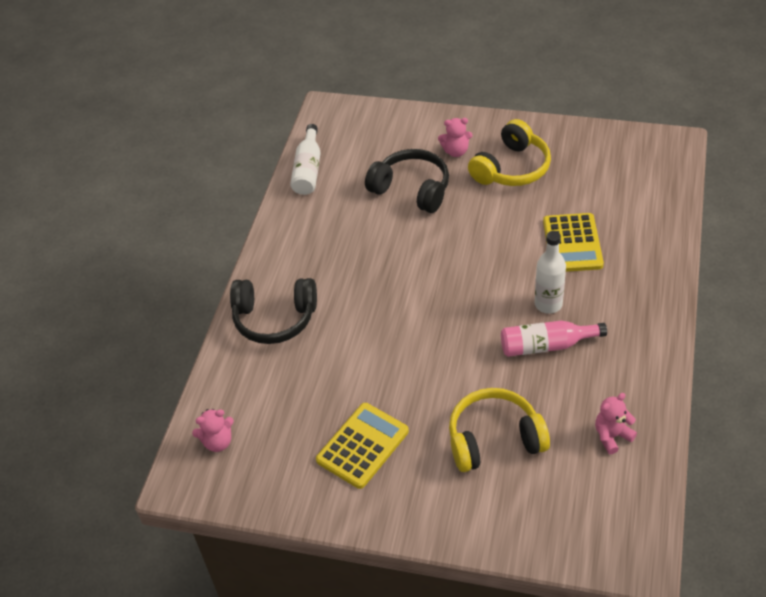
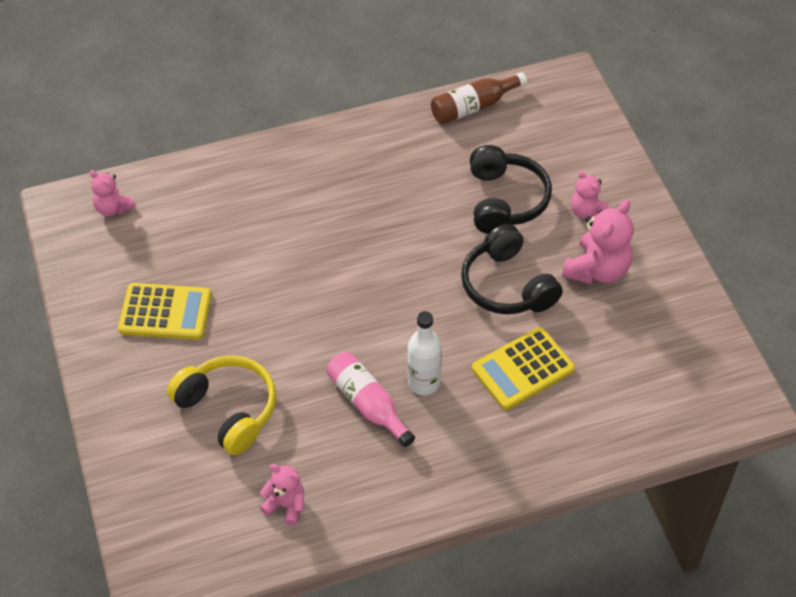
camera: 55 degrees right, 5 degrees up
(274, 319) = (270, 177): black headphones -> black headphones (507, 285)
(308, 170) = (473, 107): white bottle -> brown bottle
(512, 168) = (597, 270): yellow headphones -> pink teddy bear

